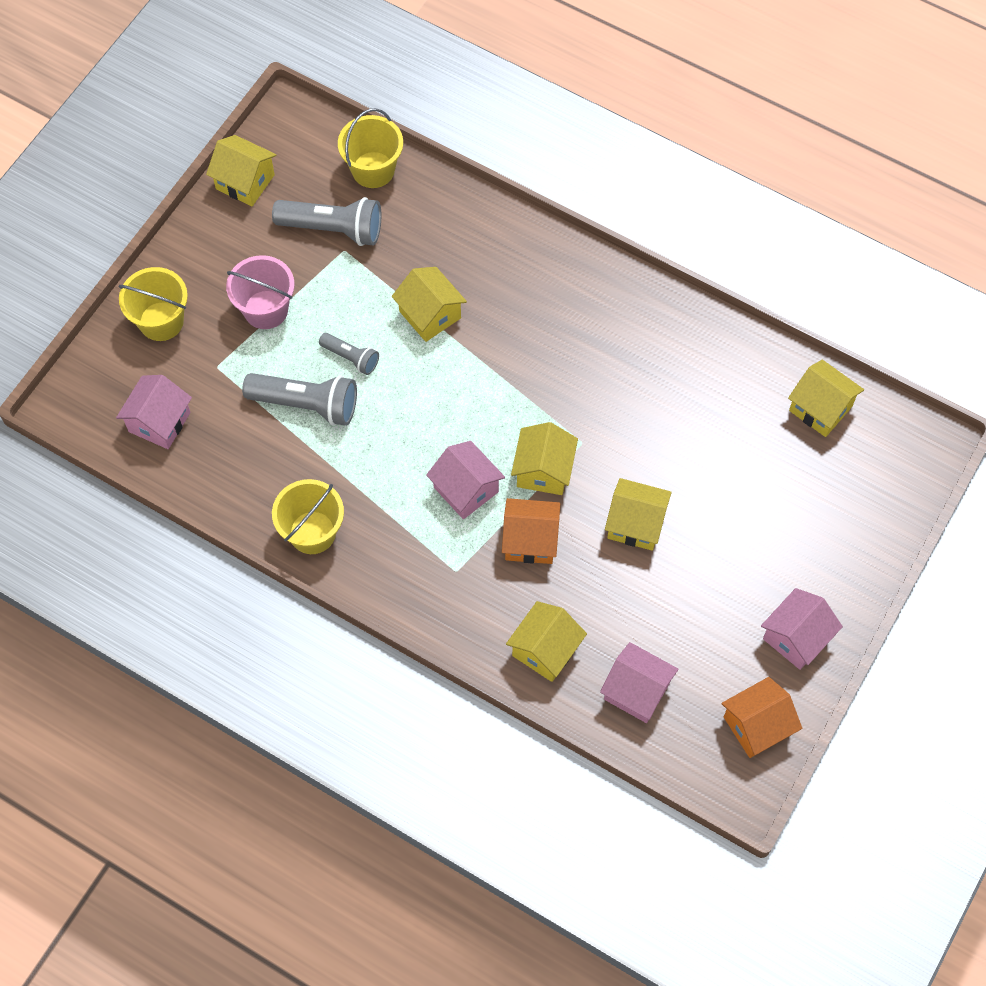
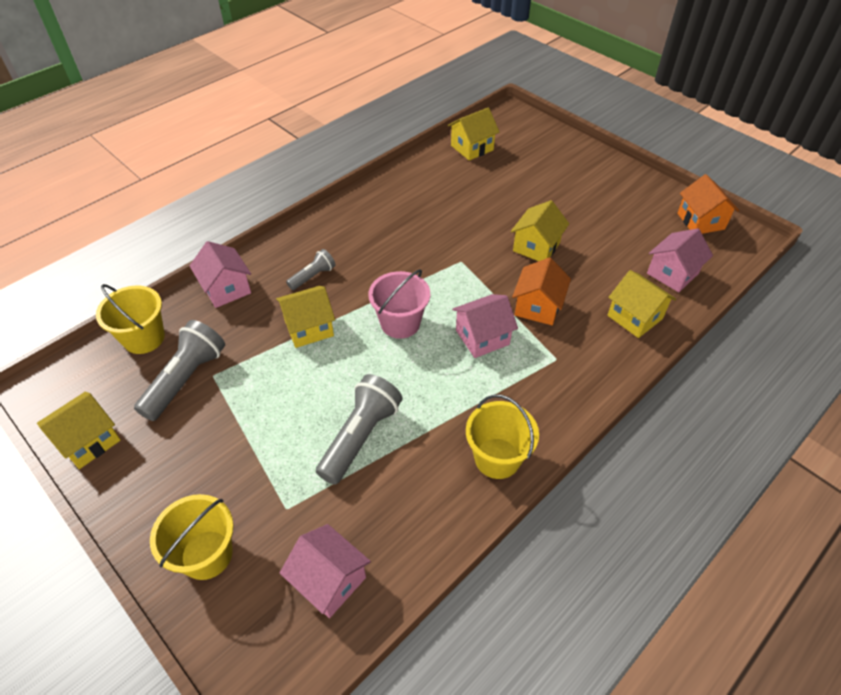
camera: 75 degrees left, 15 degrees down
(266, 310) = (242, 451): pink bucket -> pink bucket (400, 323)
(351, 358) = (326, 392): grey flashlight -> grey flashlight (313, 276)
(543, 470) = (478, 287): yellow house -> none
(796, 637) = (636, 191): pink house -> pink house (226, 289)

